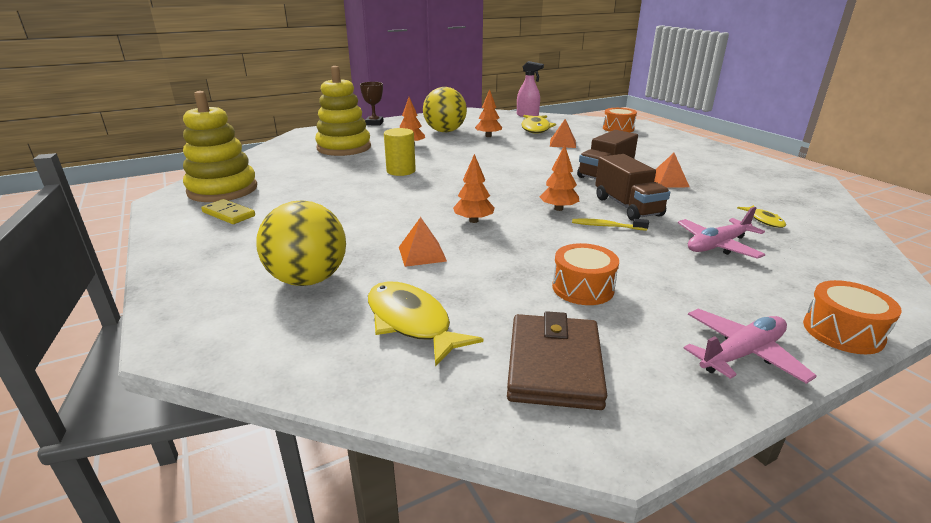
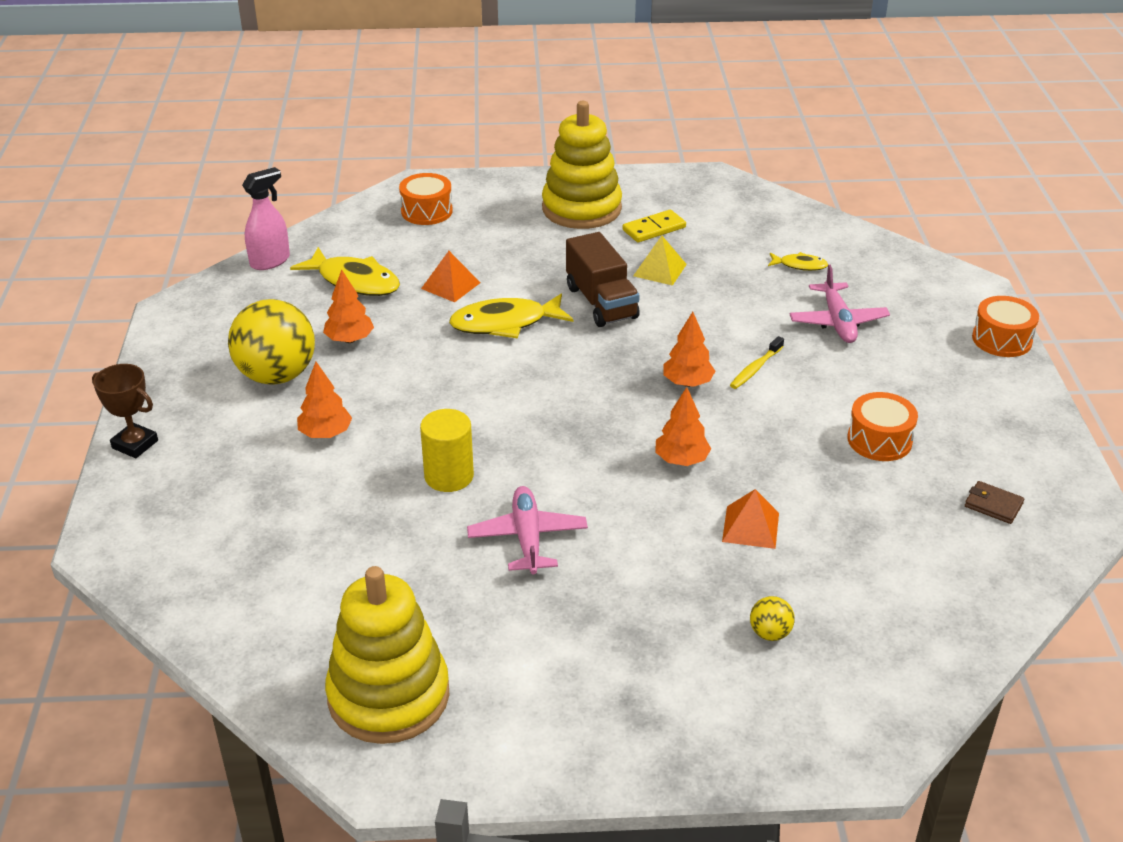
camera: 65 degrees left, 10 degrees up
(228, 214) = (510, 694): yellow domino -> yellow domino (654, 229)
(308, 279) = (770, 633): yellow ball -> yellow ball, size x0.42
(344, 148) = (267, 514): yellow stacking toy -> yellow stacking toy (581, 208)
(411, 322) = (895, 571): yellow fish -> yellow fish (505, 323)
(554, 365) = (993, 505): brown wallet -> brown wallet, size x0.47
(627, 206) = (713, 332): brown truck -> none
(668, 181) = (660, 270): orange pyramid -> yellow pyramid
(742, 354) = (1012, 402): pink plane -> pink plane (527, 538)

